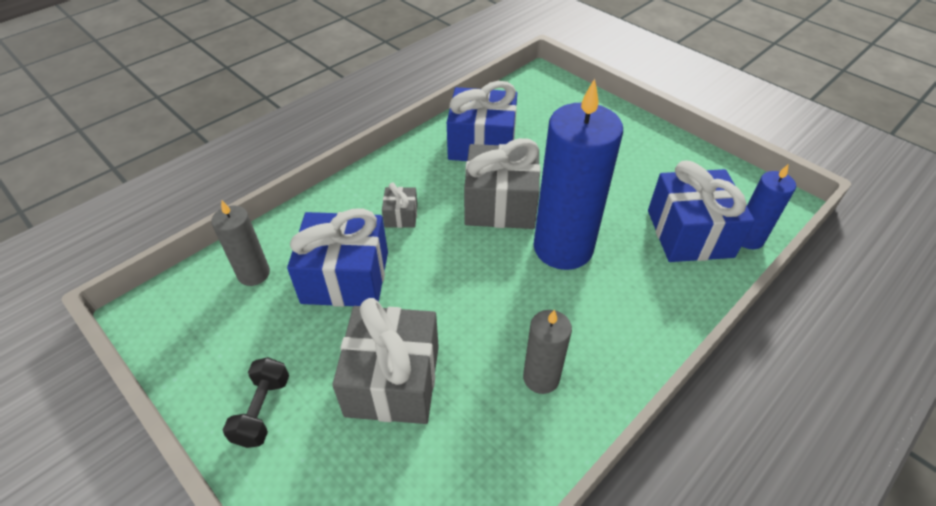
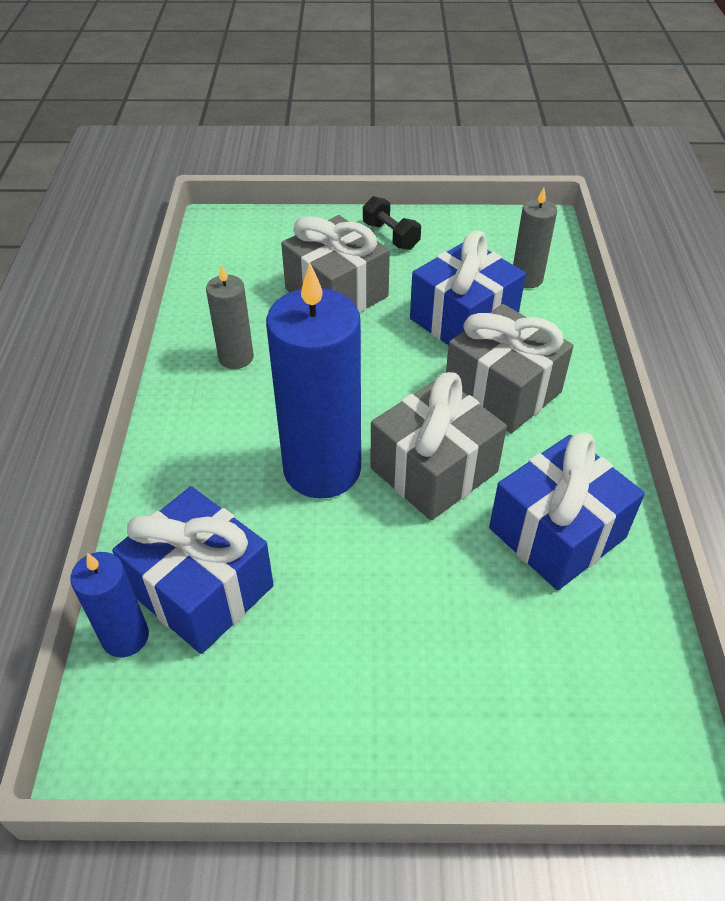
camera: 135 degrees right, 0 degrees up
(401, 215) = (502, 390): grey gift -> grey gift, size x2.12

